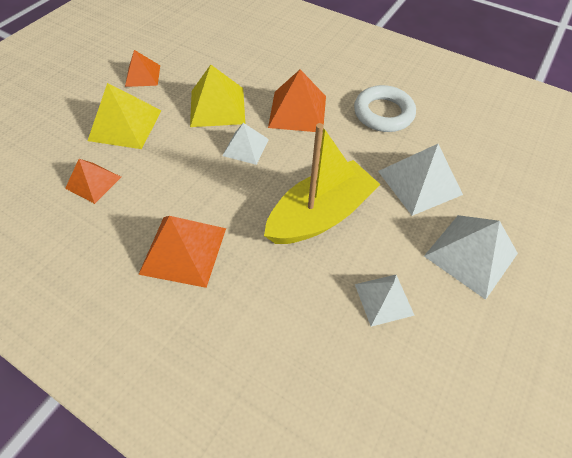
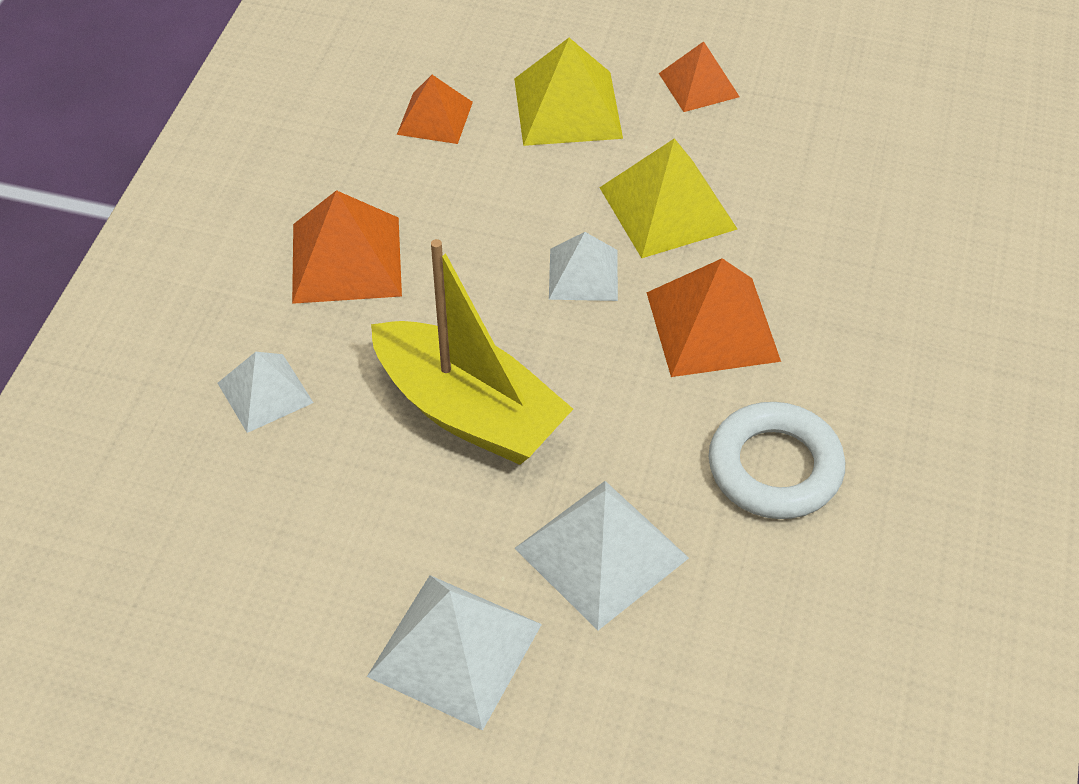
camera: 75 degrees right, 5 degrees down
(384, 299) = (328, 526): white pyramid -> white pyramid (265, 392)

